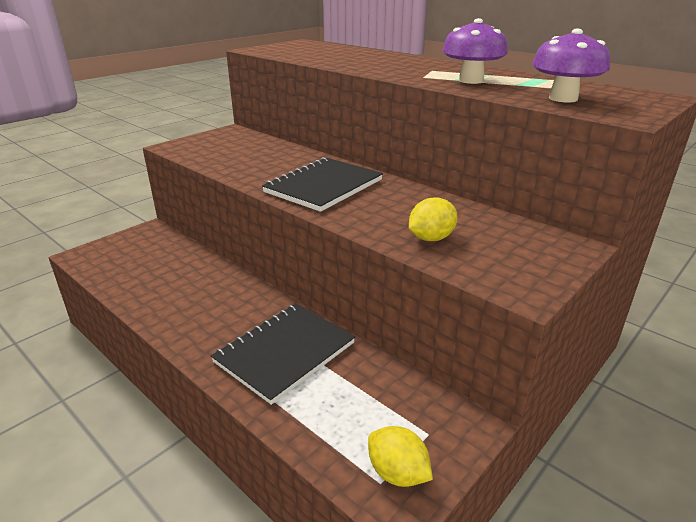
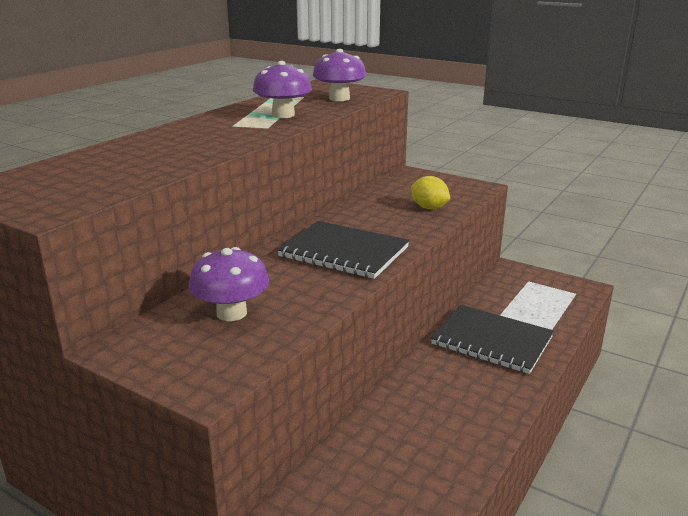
camera: 100 degrees left, 5 degrees down
(248, 151) = (231, 313): none -> purple mushroom
(397, 473) = (565, 288): yellow lemon -> none

